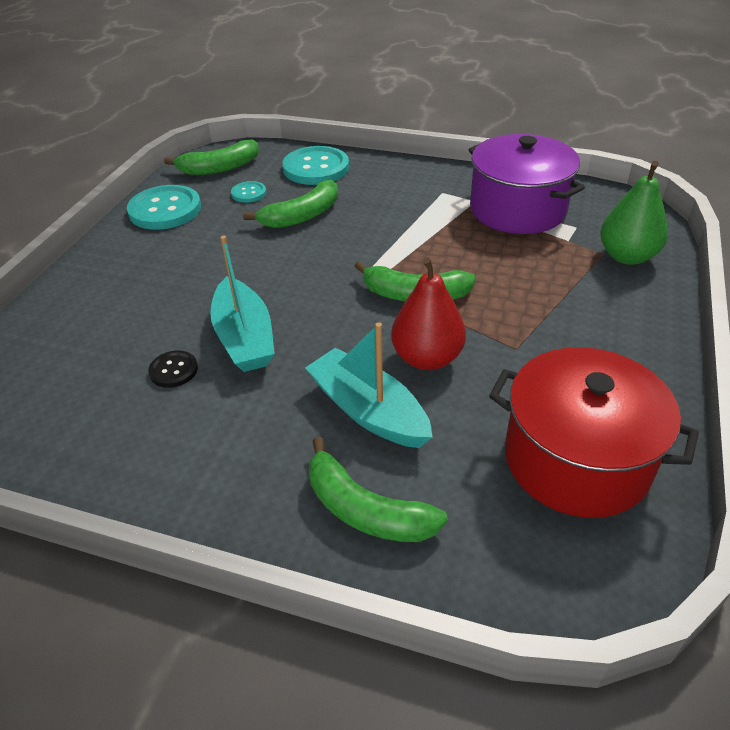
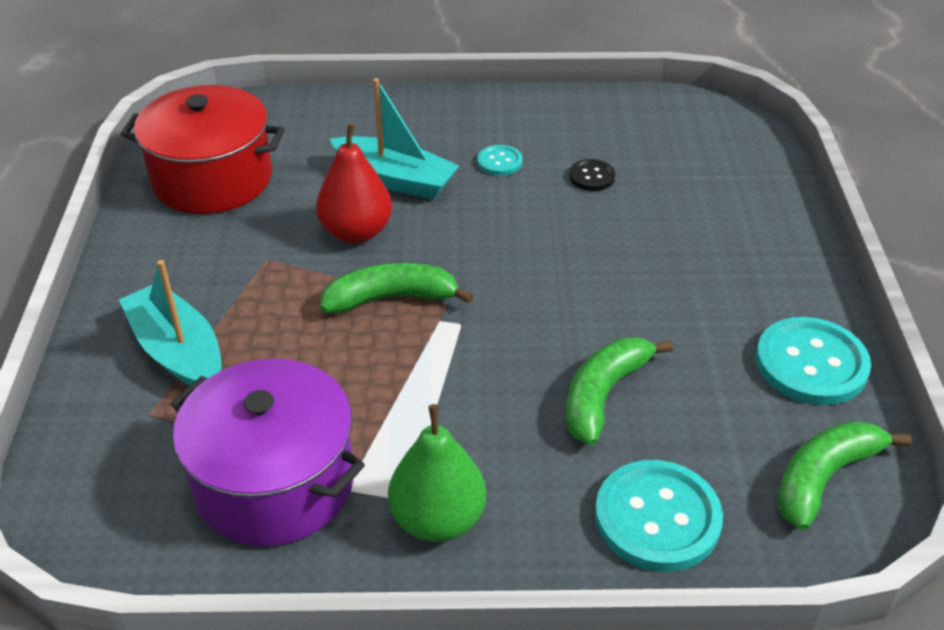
camera: 160 degrees right, 0 degrees up
(244, 338) = (550, 216): turquoise boat -> turquoise boat (178, 352)
(249, 193) = (720, 426): turquoise button -> turquoise button (499, 162)
(366, 510) = (371, 122): green banana -> none
(627, 256) = (116, 415): green pear -> green pear (438, 519)

